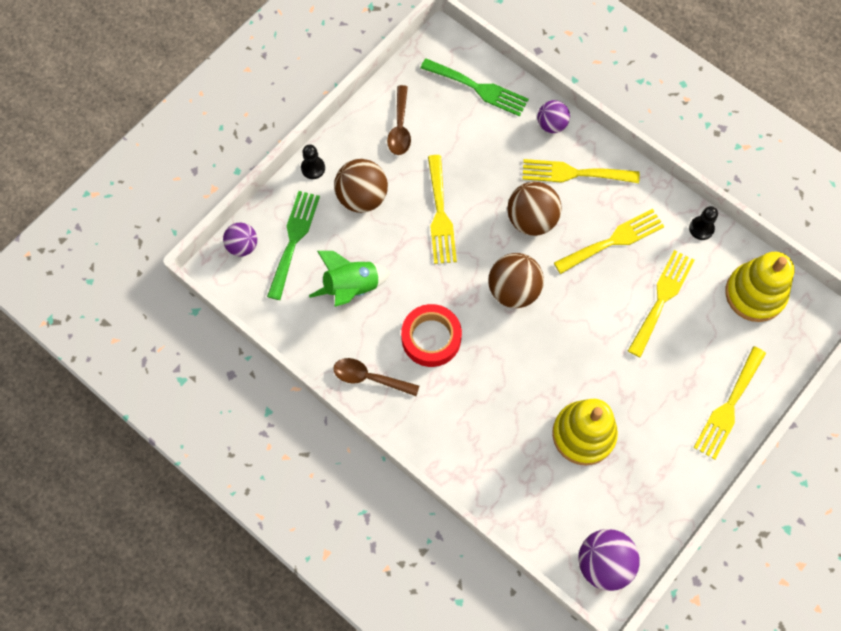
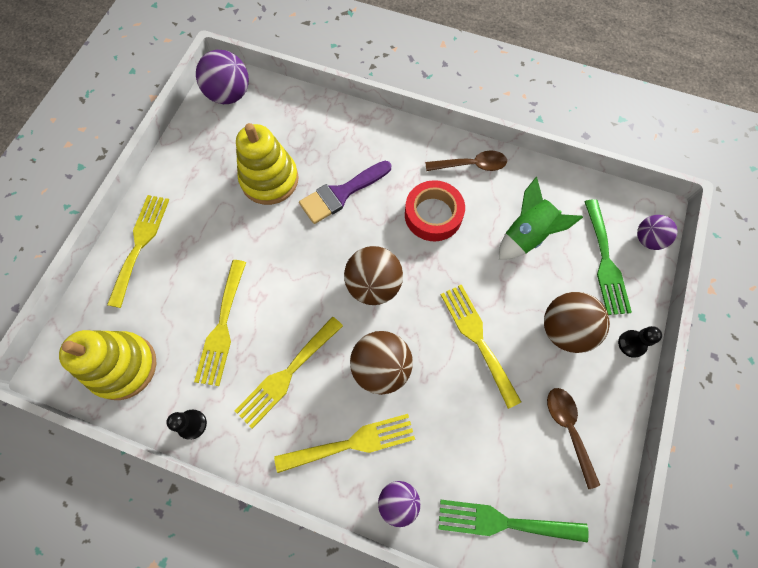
camera: 160 degrees right, 0 degrees up
(514, 392) = (341, 194): none -> purple brush

